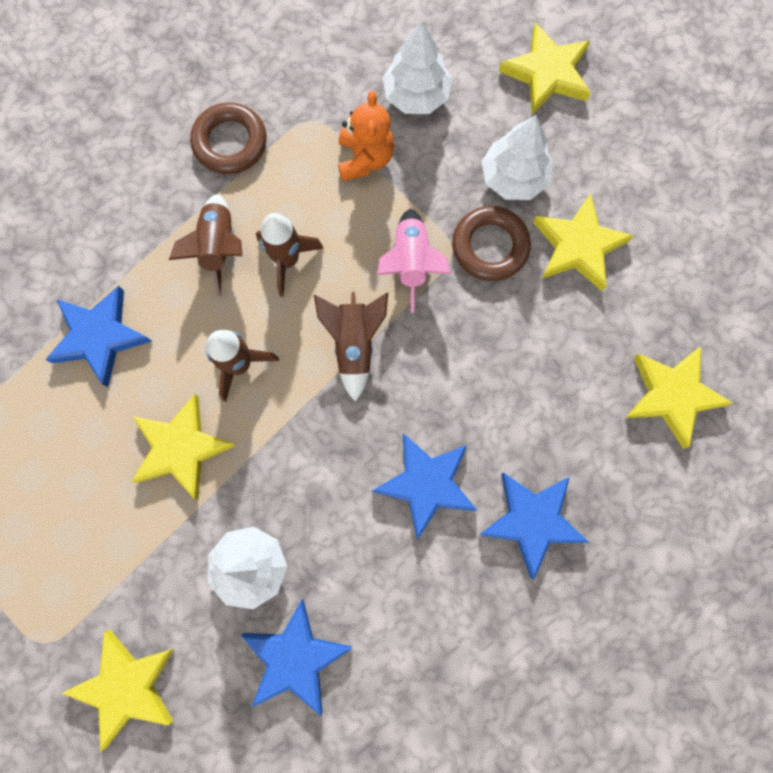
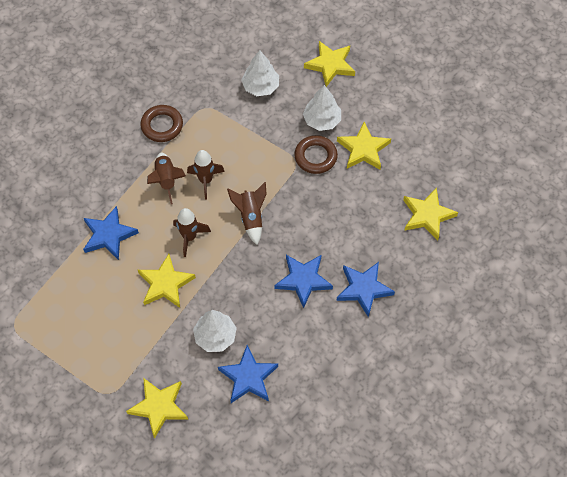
camera: 10 degrees left, 15 degrees down
(365, 159) = (238, 123): orange teddy bear -> none
(411, 263) = (274, 171): pink rocket -> none

